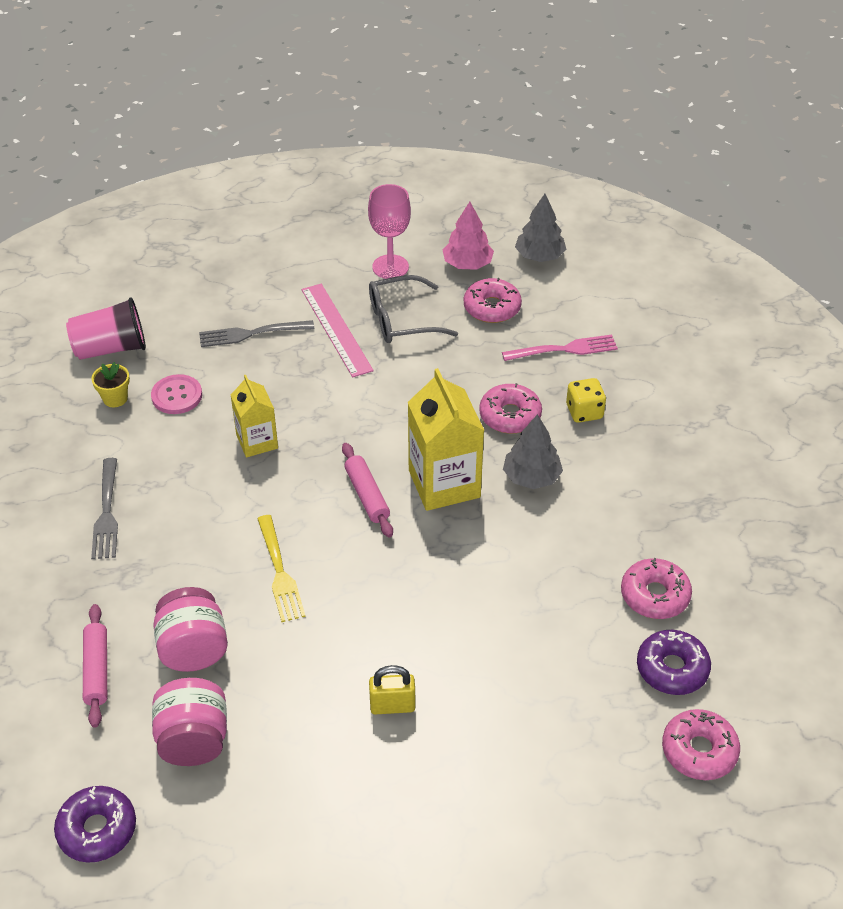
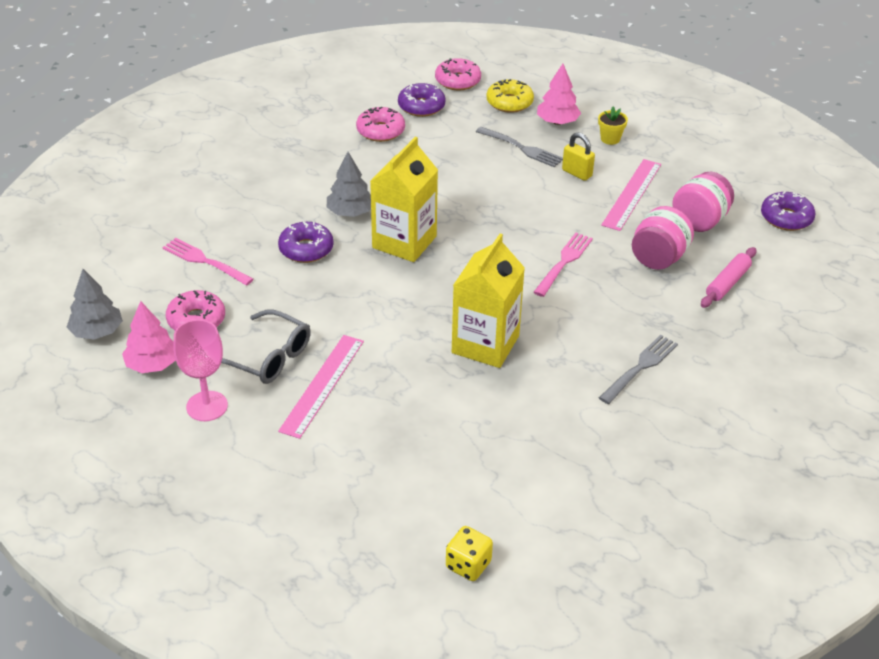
camera: 135 degrees left, 5 degrees down
(111, 348) = (511, 500): pink cup -> none
(115, 398) = (552, 450): yellow flower pot -> yellow flower pot (610, 139)
(177, 396) = (503, 418): pink button -> none
(251, 333) = (387, 429): grey fork -> grey fork (521, 148)
(257, 441) = (485, 344): yellow carton -> yellow carton, size x1.66
(279, 572) = (564, 262): yellow fork -> pink fork
(303, 722) = (632, 194): none -> pink ruler
(367, 495) = (458, 266): pink rolling pin -> none
(506, 777) = (557, 122): none -> pink tree
(510, 416) = (306, 249): pink donut -> purple donut
(584, 412) = (261, 222): yellow dice -> yellow dice (468, 565)
(596, 764) = (509, 102): none -> yellow donut

